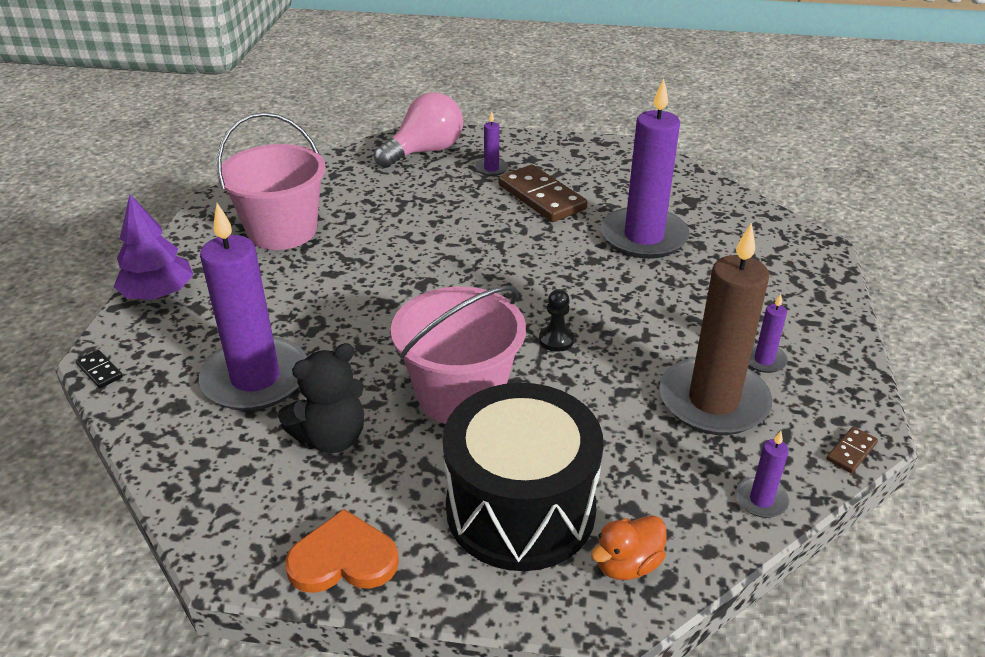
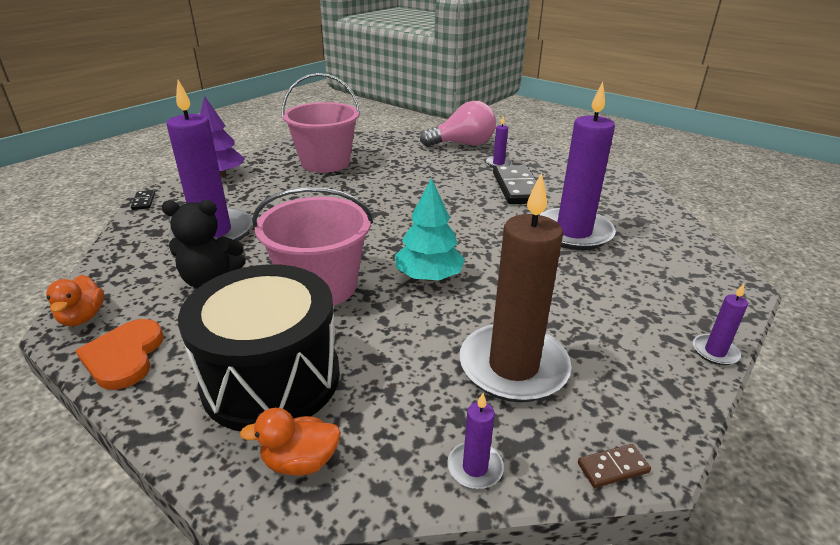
camera: 30 degrees right, 5 degrees down
(233, 542) = (82, 317): none -> orange duck
(343, 559) = (124, 356): orange heart -> orange heart turned 120 degrees counterclockwise
(541, 197) = (517, 188): brown domino -> black domino
(556, 340) = (429, 276): black pawn -> turquoise tree
(764, 360) = (595, 353): purple candle -> purple candle (715, 352)

